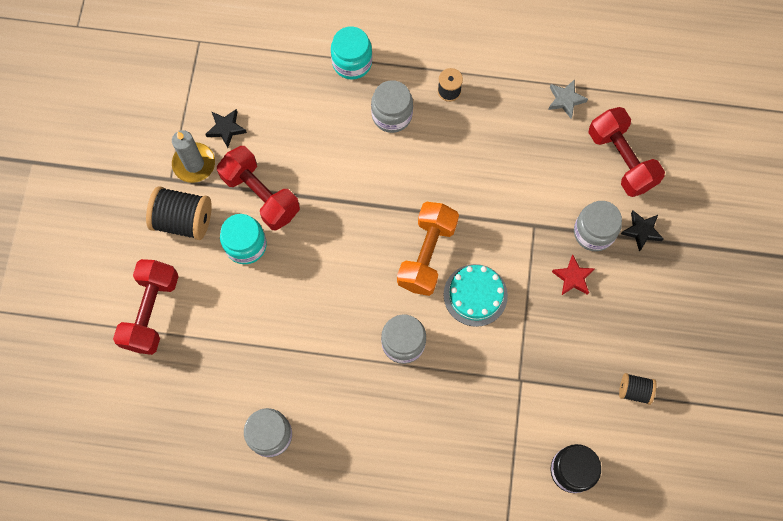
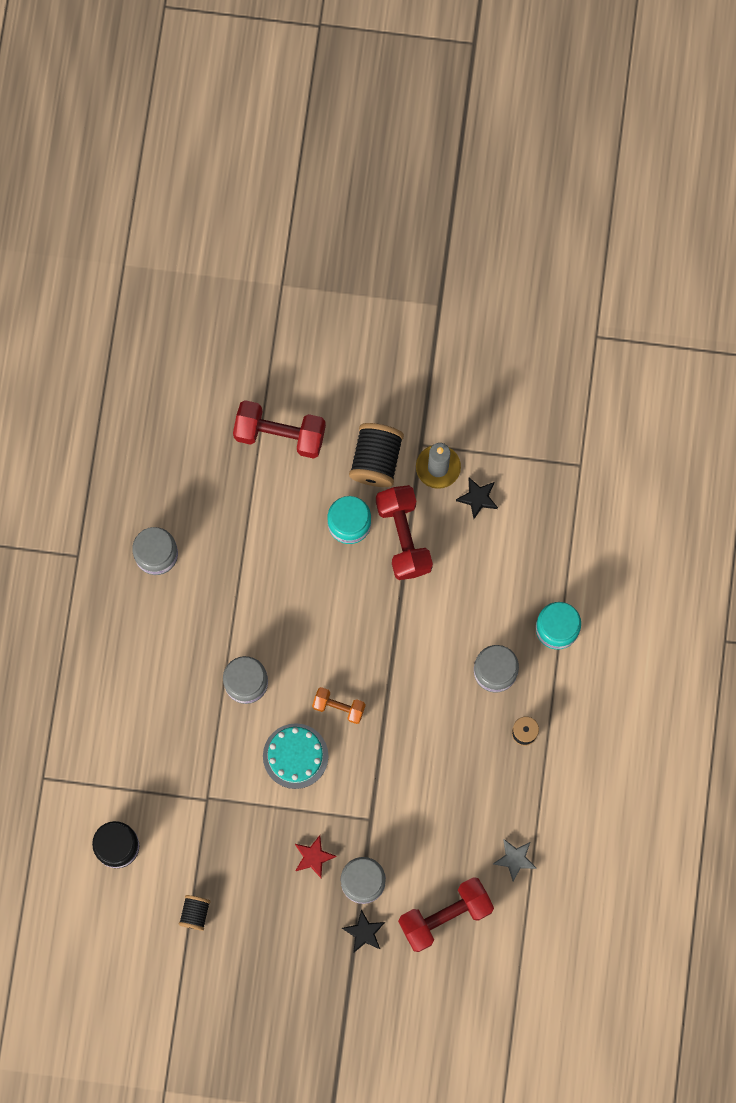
camera: 90 degrees right, 5 degrees up
(261, 195) = (403, 537): red dumbbell -> red dumbbell turned 60 degrees counterclockwise
(427, 254) = (339, 707): orange dumbbell -> orange dumbbell, size x0.56

